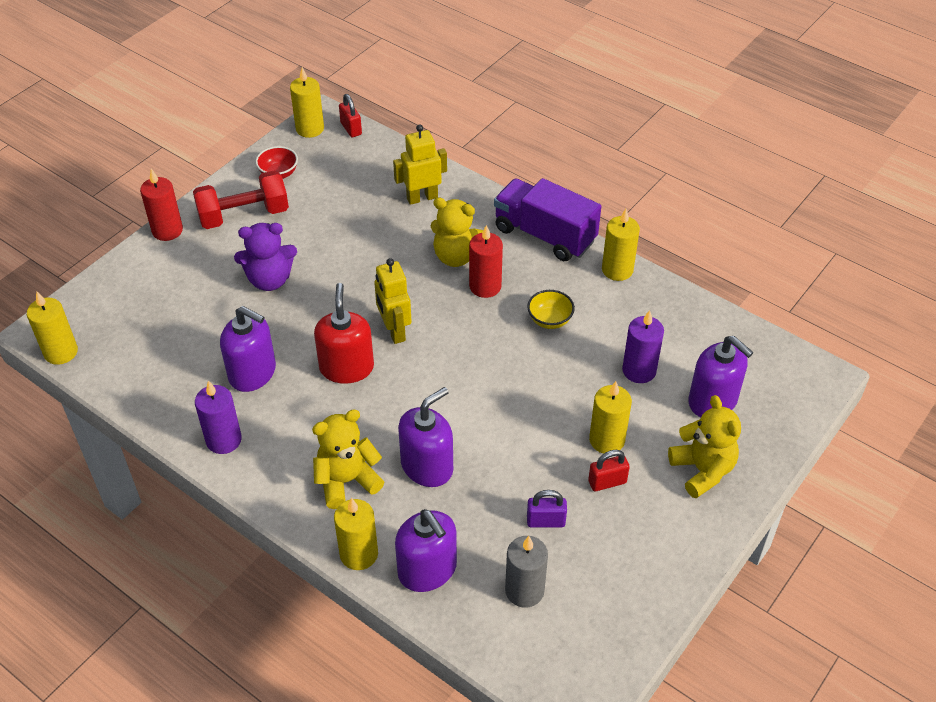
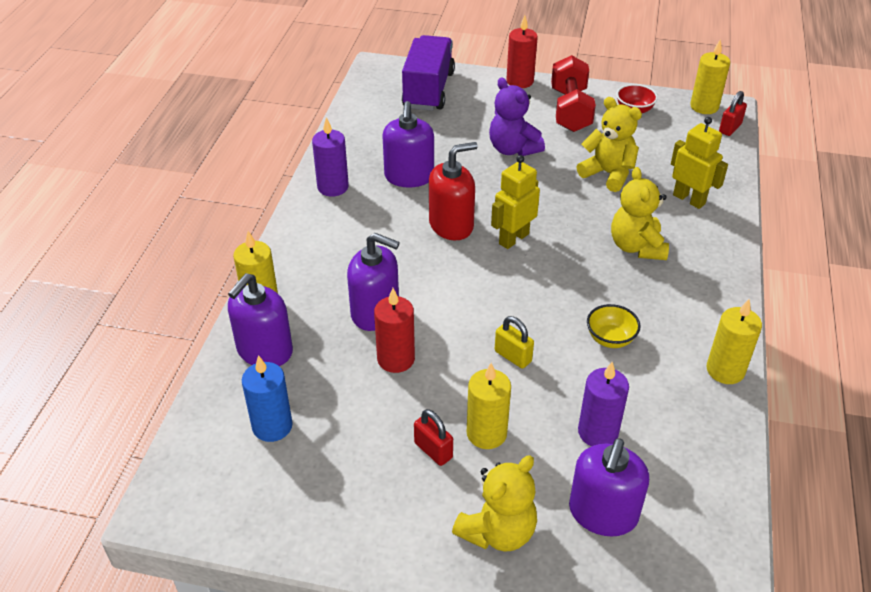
camera: 65 degrees right, 5 degrees down
(61, 352) = (364, 82): yellow candle -> none
(244, 215) = (570, 110): red dumbbell -> red dumbbell turned 45 degrees clockwise
(347, 481) = (331, 268): yellow teddy bear -> yellow teddy bear (608, 174)
(485, 286) = (615, 278): red candle -> red candle (396, 359)
(524, 590) = (272, 426): grey candle -> blue candle
(534, 390) = (513, 356): none -> yellow padlock
(544, 235) = (721, 298): purple truck -> purple truck (428, 90)
(545, 521) = (359, 416): purple padlock -> none

